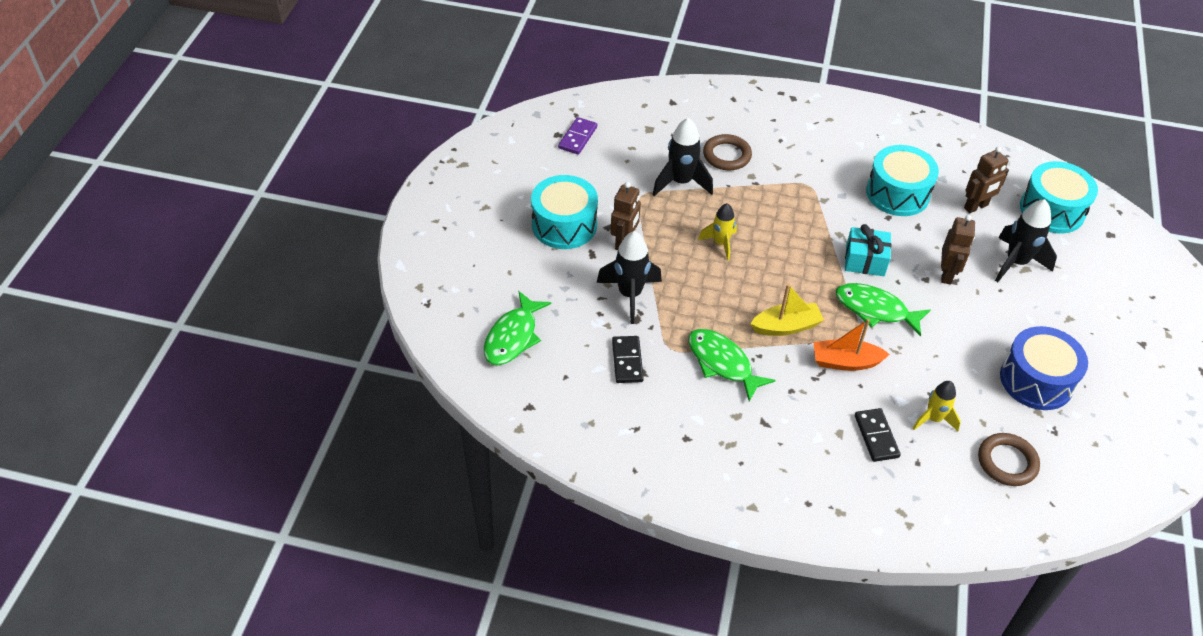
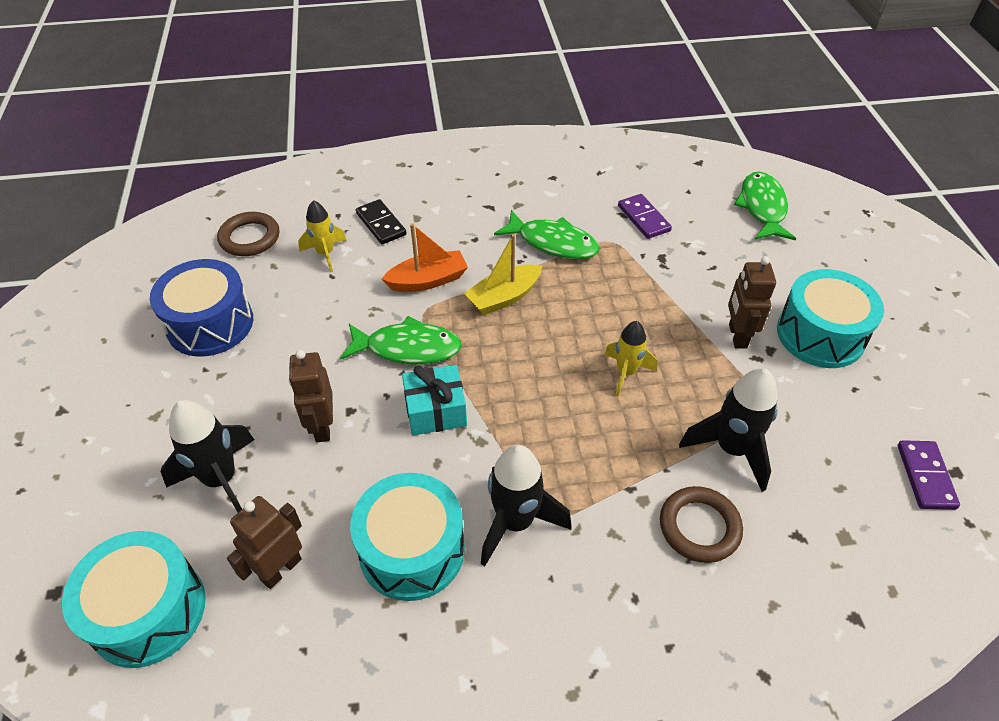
camera: 160 degrees right, 0 degrees up
(627, 361) = (643, 218): black domino -> purple domino
(630, 295) = (686, 279): black rocket -> black rocket (515, 522)

